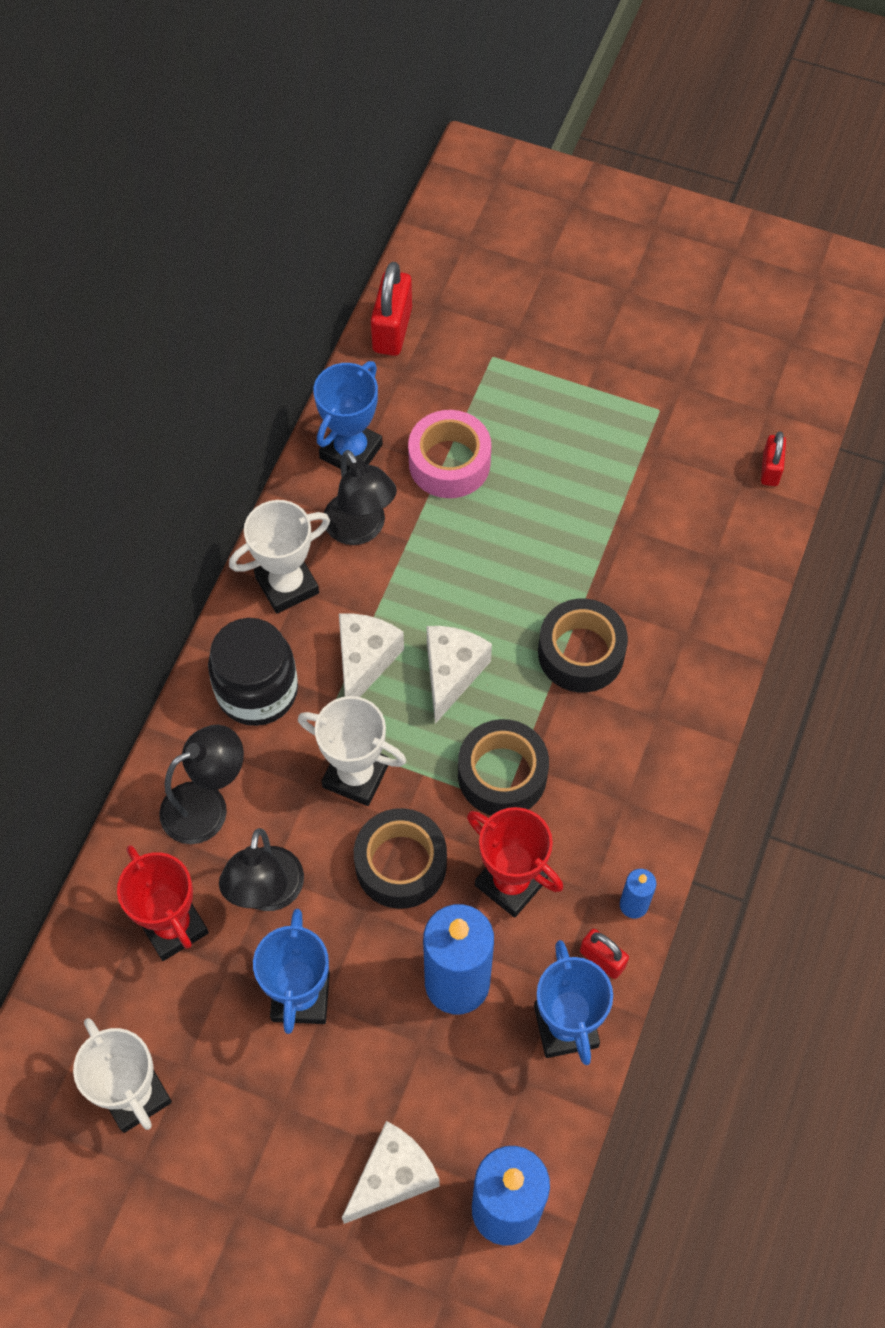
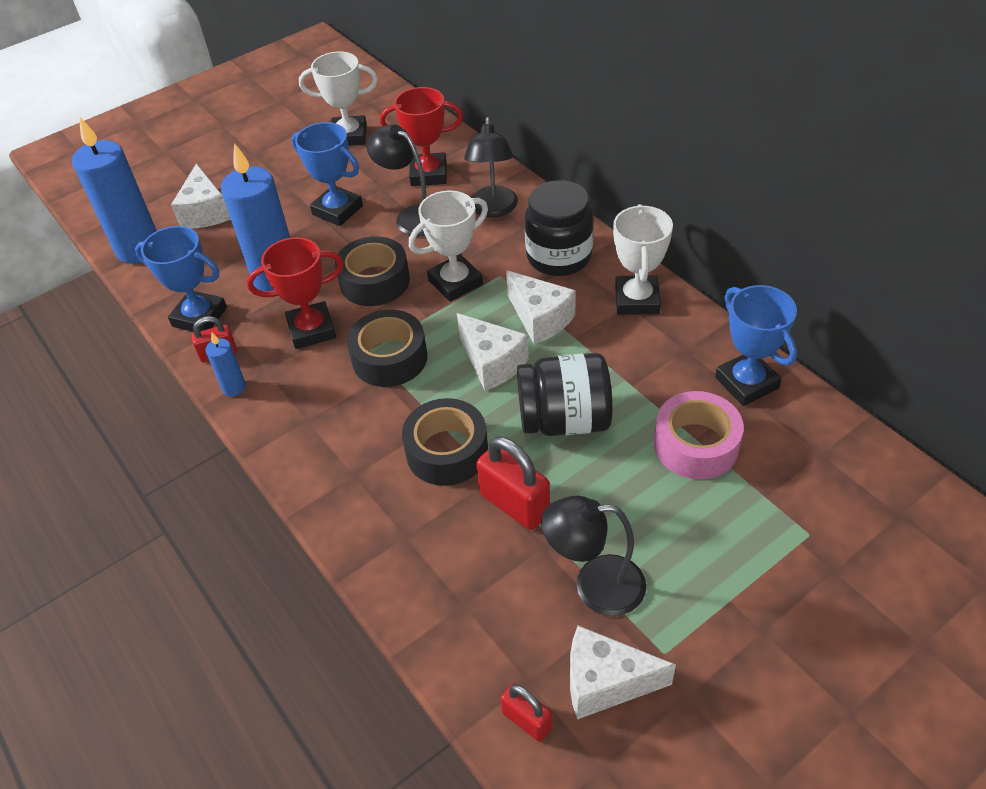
camera: 125 degrees right, 15 degrees down
(360, 529) = (661, 359): black lamp -> black lamp (595, 585)
(392, 330) = (880, 466): red padlock -> red padlock (514, 504)
(484, 575) = (564, 420): none -> black jar
(708, 435) = (605, 682): none -> white cheese

